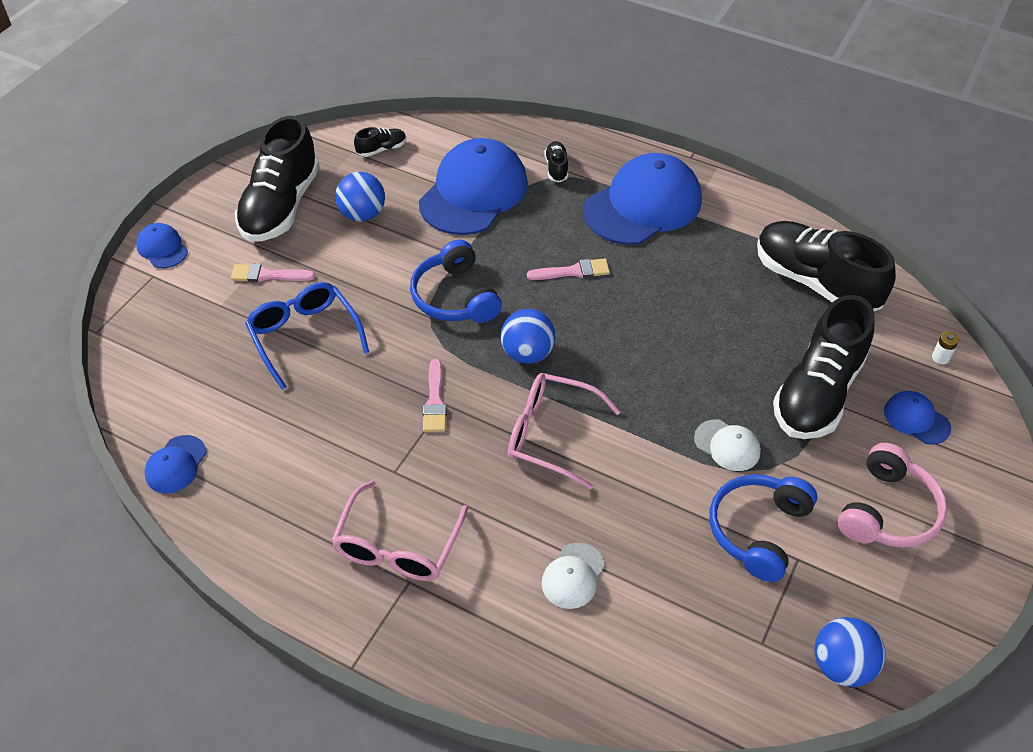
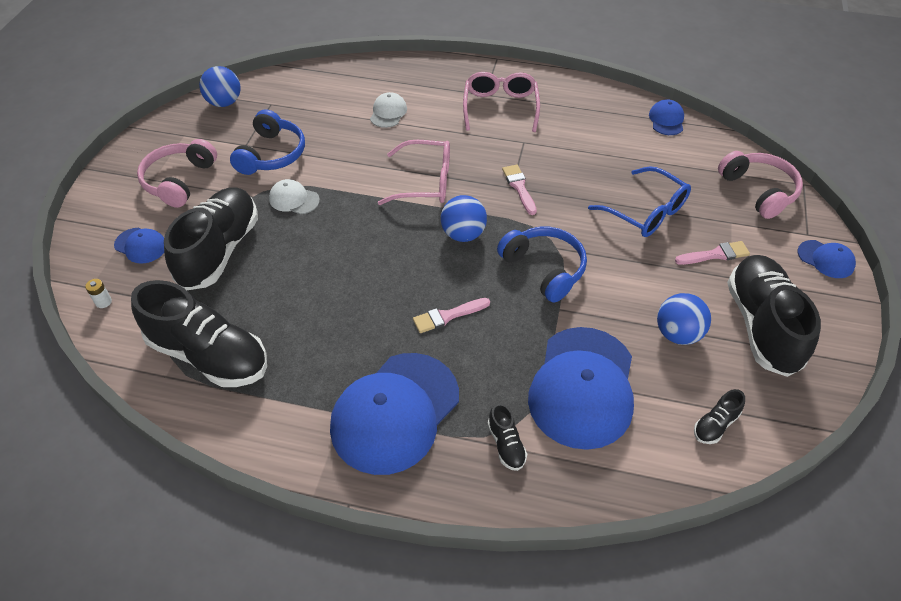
camera: 165 degrees right, 0 degrees up
(155, 334) = (759, 191): none -> pink headphones

